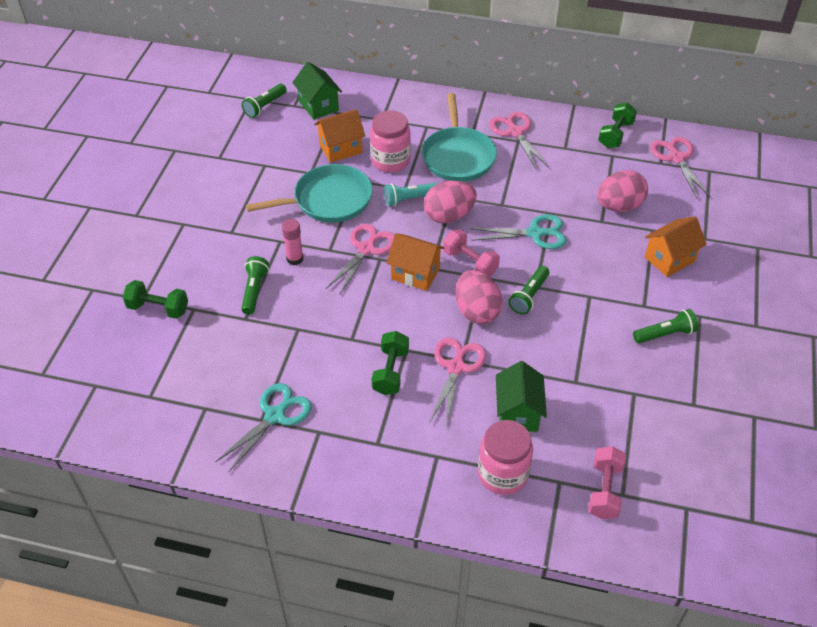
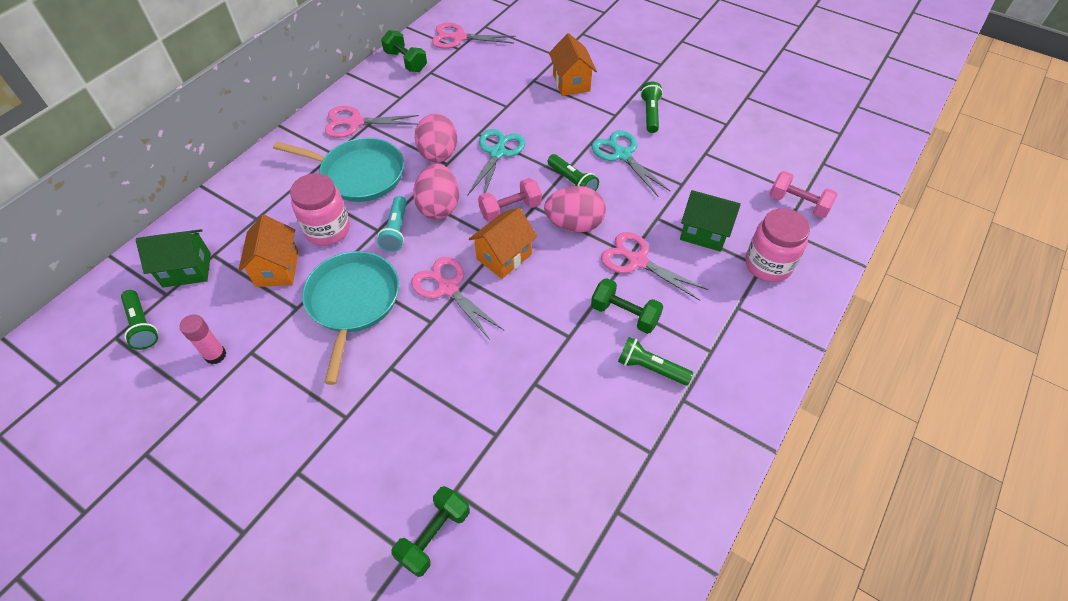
camera: 70 degrees left, 5 degrees up
(254, 290) = (456, 414): green flashlight -> green flashlight (650, 368)
(275, 416) = (650, 437): turquoise scissors -> turquoise scissors (622, 155)
(295, 259) = (427, 359): pink glue stick -> pink glue stick (215, 355)
(619, 206) = (494, 90): pink egg -> pink egg (438, 155)

